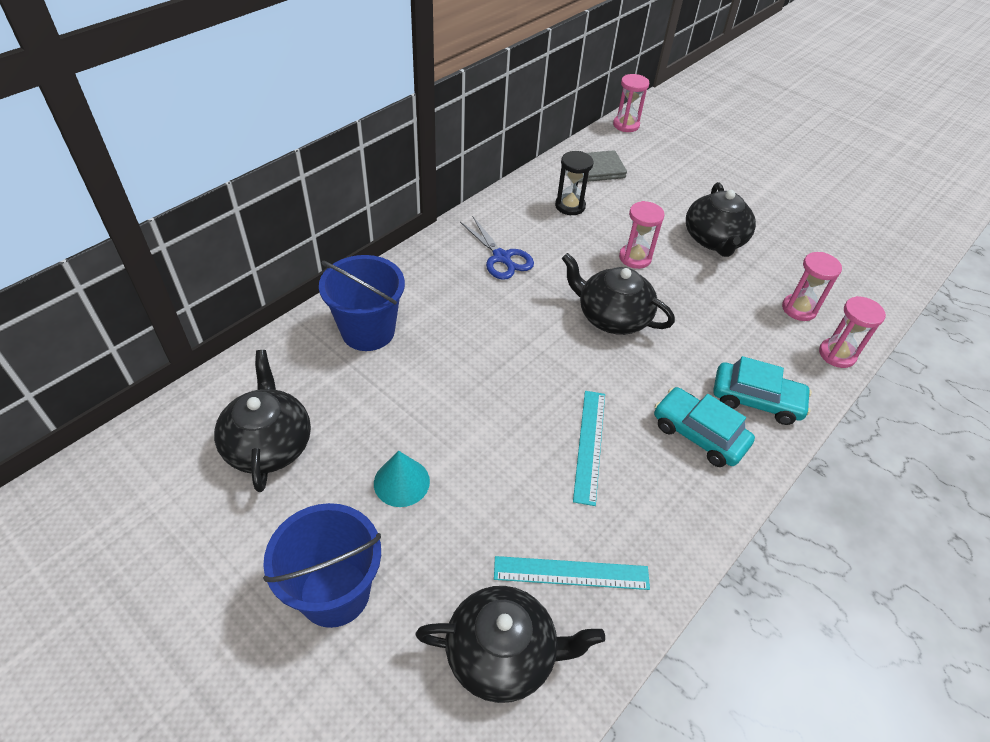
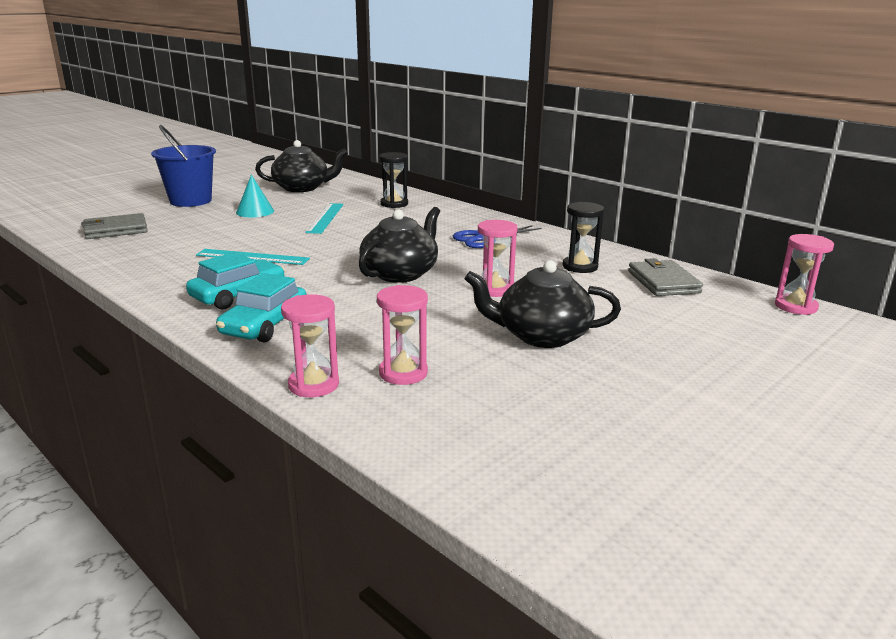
camera: 95 degrees right, 25 degrees down
(368, 331) = (394, 204): blue bucket -> black hourglass
(503, 654) = (115, 230): black teapot -> grey wallet
(571, 573) = (150, 246): turquoise ruler -> turquoise ruler (325, 218)

